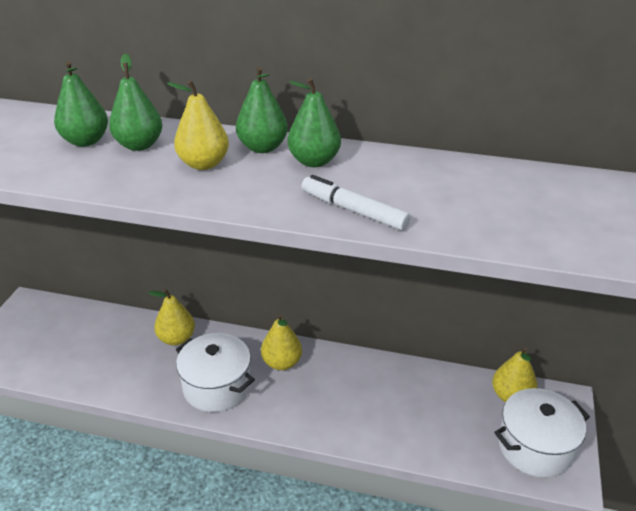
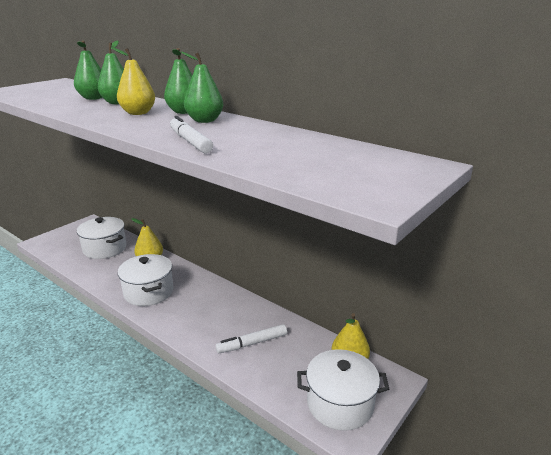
camera: 25 degrees right, 10 degrees down
(94, 340) = (105, 248): none -> white pot
(282, 362) = (200, 291): yellow pear -> none
(397, 411) = (252, 343): none -> white marker

